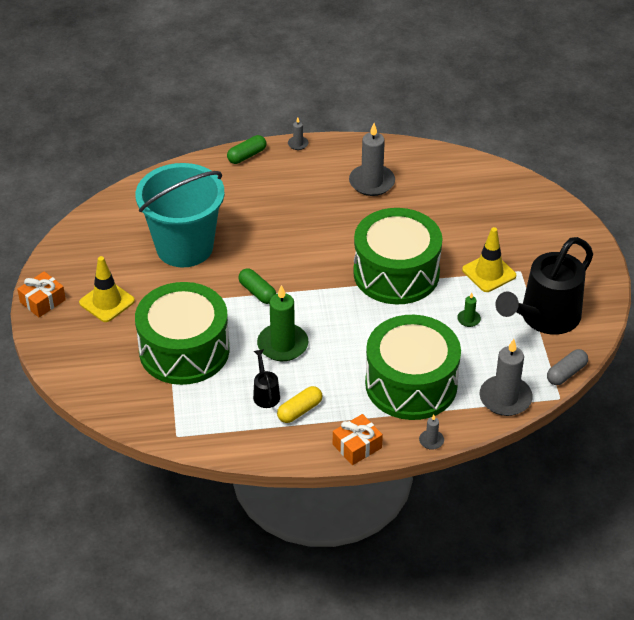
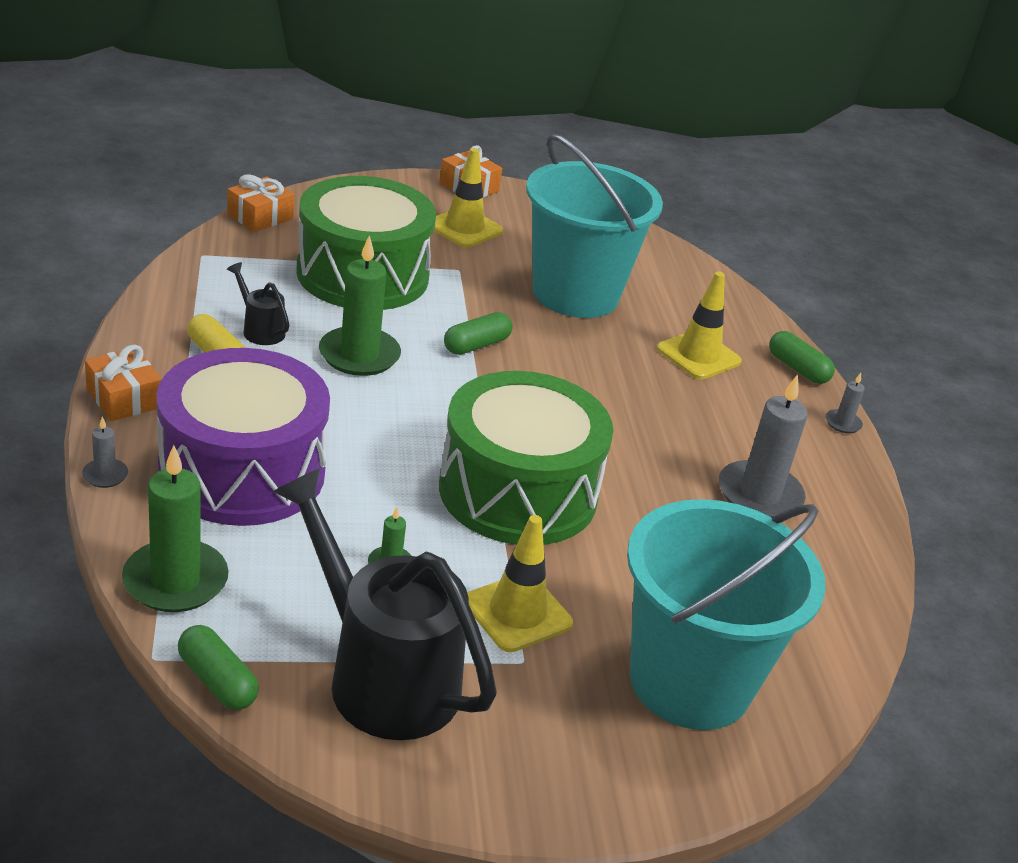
camera: 85 degrees right, 10 degrees down
(114, 412) = (260, 216): none -> orange gift
(243, 196) = (698, 355): none -> yellow traffic cone
(265, 394) = (260, 330): black watering can -> black watering can turned 120 degrees counterclockwise
(411, 384) = (242, 471): green drum -> purple drum
(505, 398) = (175, 580): grey candle -> green candle
(515, 217) = (690, 682): none -> turquoise bucket
(566, 373) = (217, 681): grey capsule -> green capsule

